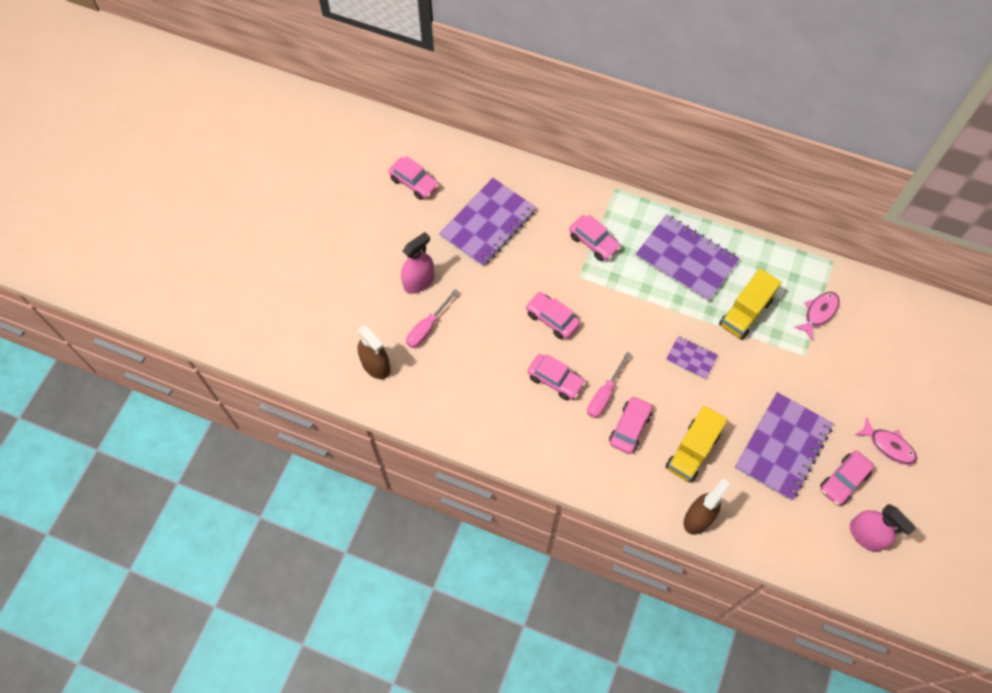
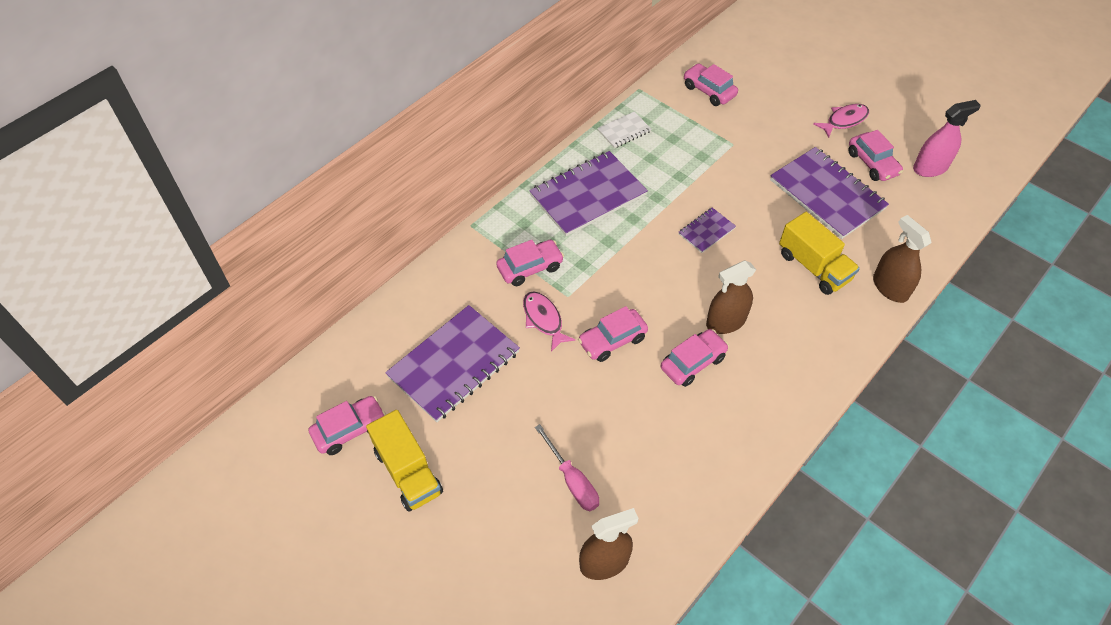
camera: 70 degrees left, 10 degrees down
(419, 281) = (501, 470): pink spray bottle -> none
(488, 224) = (454, 364): purple notebook -> purple notebook turned 75 degrees clockwise
(604, 395) = (726, 322): pink screwdriver -> brown spray bottle
(630, 428) = (772, 312): pink car -> pink car (709, 91)
(745, 313) = (670, 171): yellow truck -> yellow truck (408, 472)
(773, 264) = (624, 131): none -> white notebook
(818, 313) = (691, 118): pink fish -> pink fish (543, 319)

